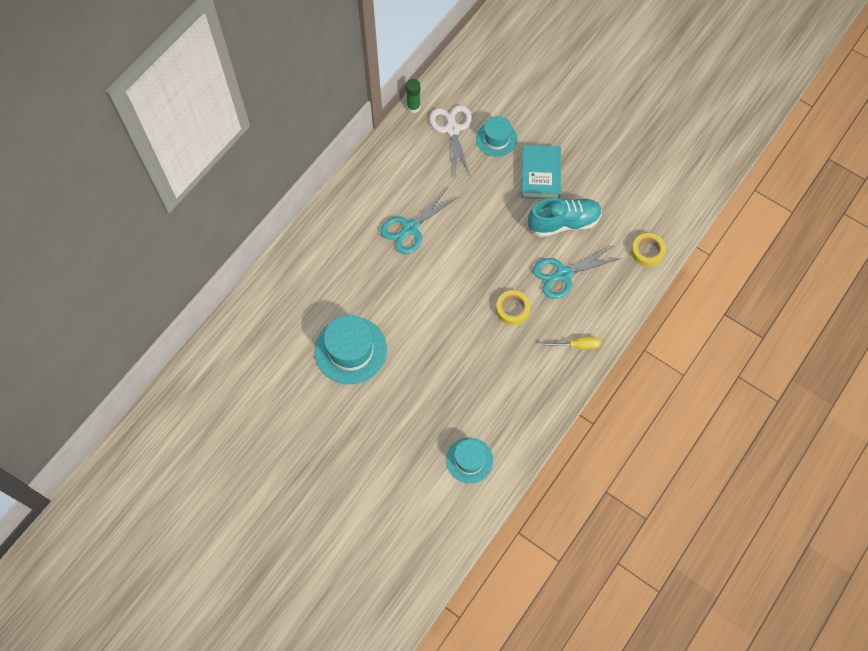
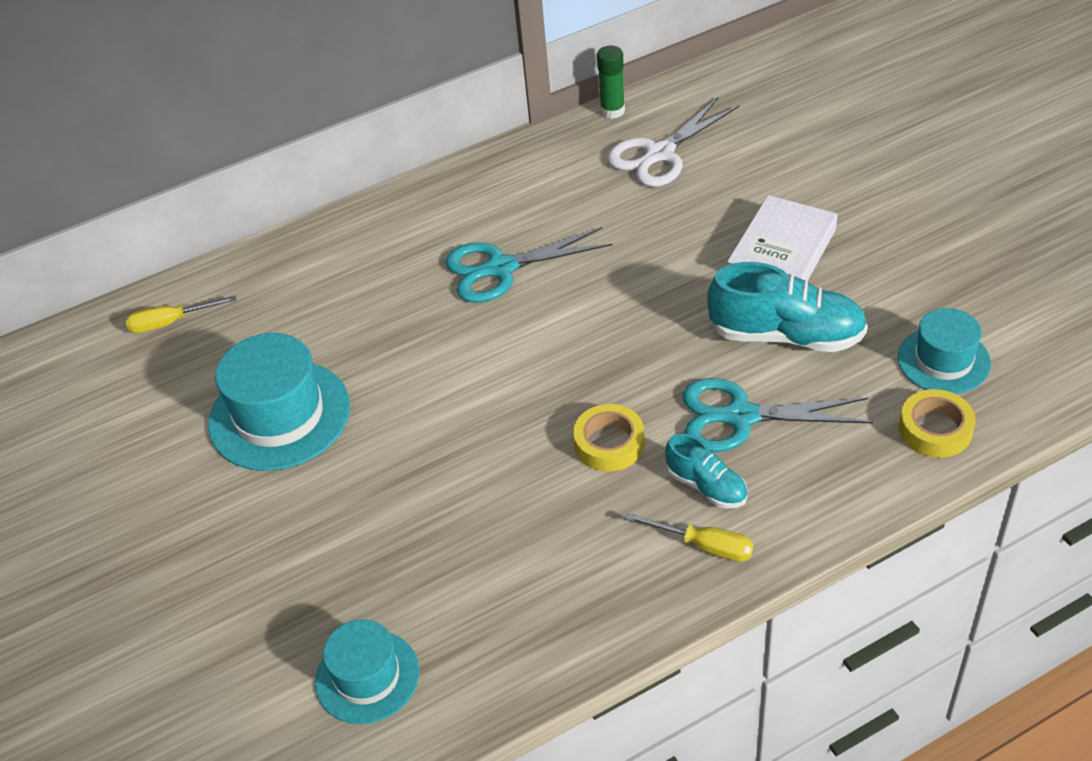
camera: 30 degrees right, 20 degrees down
(260, 318) = (170, 322): none -> yellow screwdriver
(452, 129) = (660, 154): white scissors -> white scissors turned 150 degrees counterclockwise
(496, 139) = (729, 184): turquoise hat -> turquoise hat (943, 360)
(540, 174) = (782, 253): turquoise book -> white book
(565, 316) = (706, 486): none -> turquoise shoe

